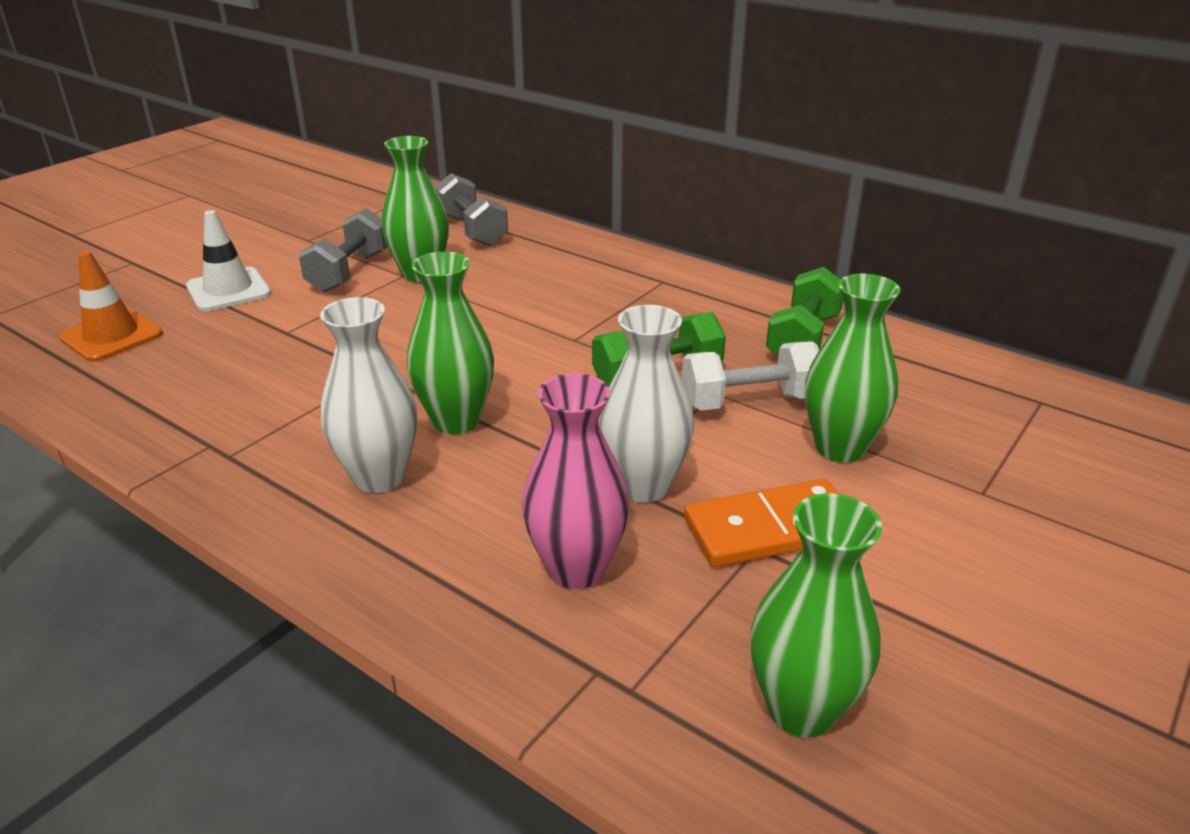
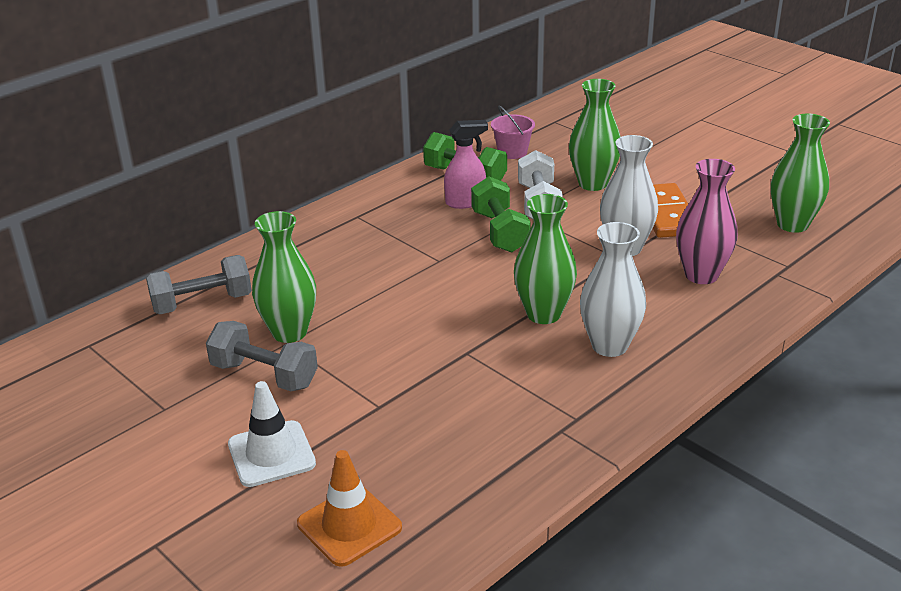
camera: 80 degrees left, 0 degrees up
(728, 345) = (465, 202): none -> pink spray bottle
(901, 370) = (512, 152): none -> pink bucket

